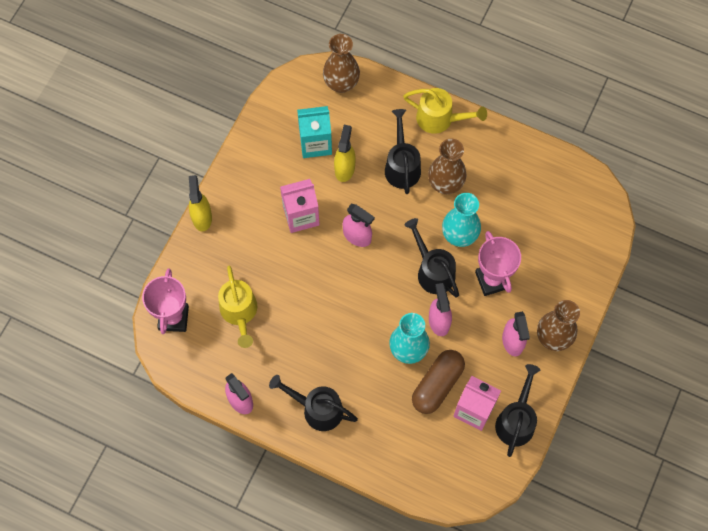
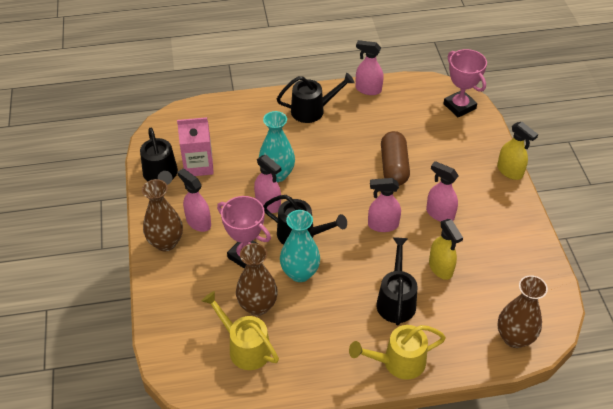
camera: 145 degrees right, 20 degrees down
(240, 313) = (419, 132): yellow watering can -> yellow watering can (244, 347)
(301, 216) = (439, 214): pink carton -> pink spray bottle
(315, 143) = (484, 273): turquoise carton -> none
(401, 165) = (396, 299): black watering can -> black watering can turned 135 degrees counterclockwise
(437, 385) = (238, 165): brown capsule -> brown capsule (394, 167)
(445, 184) = (345, 307): brown vase -> brown vase (257, 306)

